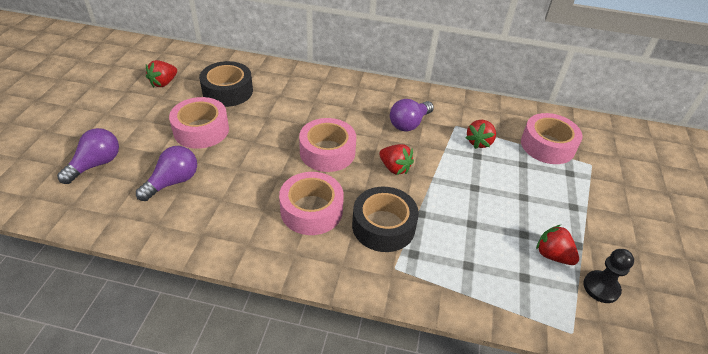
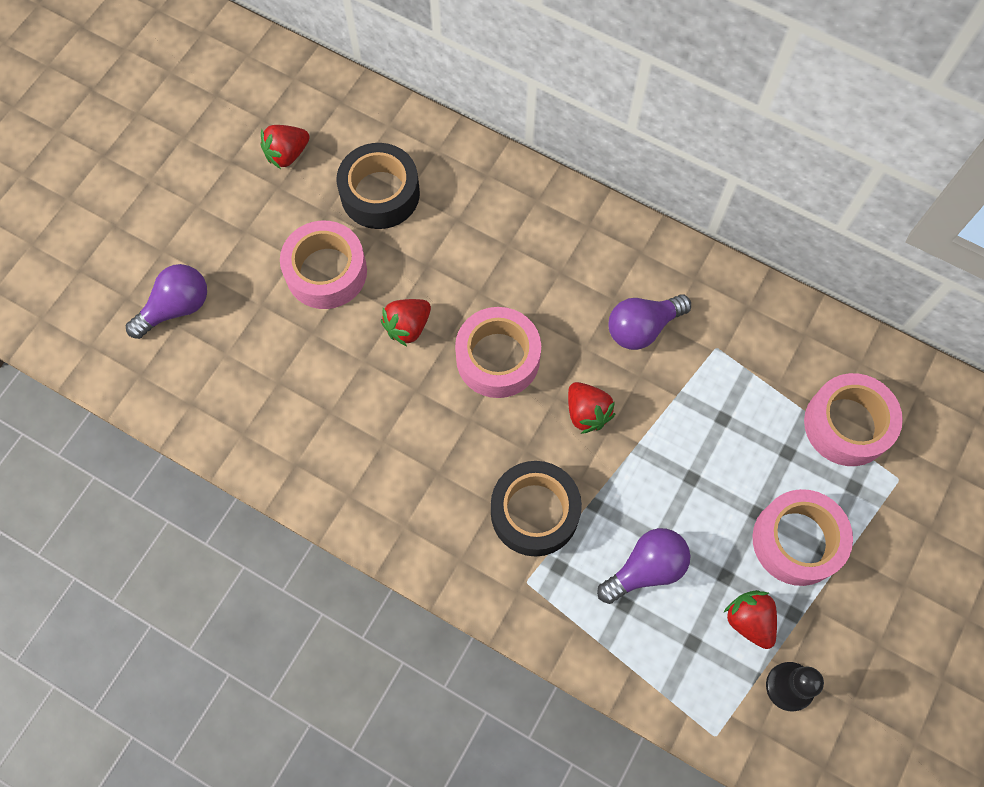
camera: 20 degrees right, 25 degrees up
(173, 182) = (272, 365): purple light bulb -> purple light bulb (645, 569)
(311, 210) = (445, 461): pink tape -> pink tape (797, 541)
(479, 142) = (738, 392): red strawberry -> red strawberry (408, 327)

